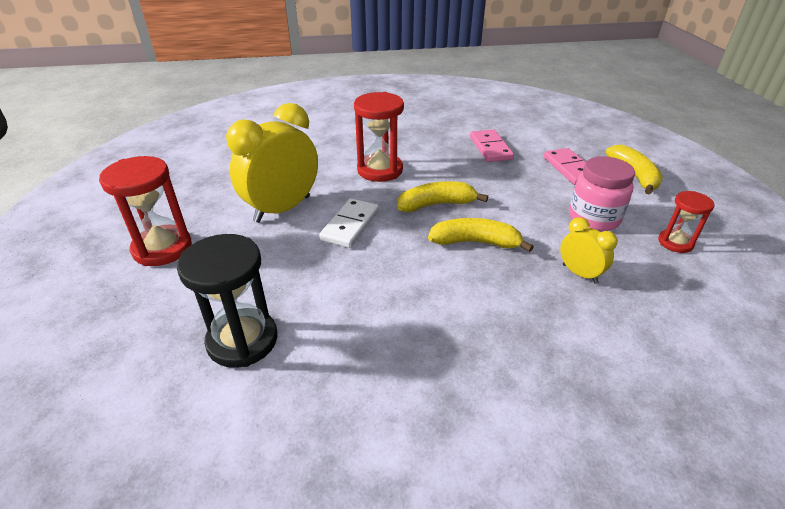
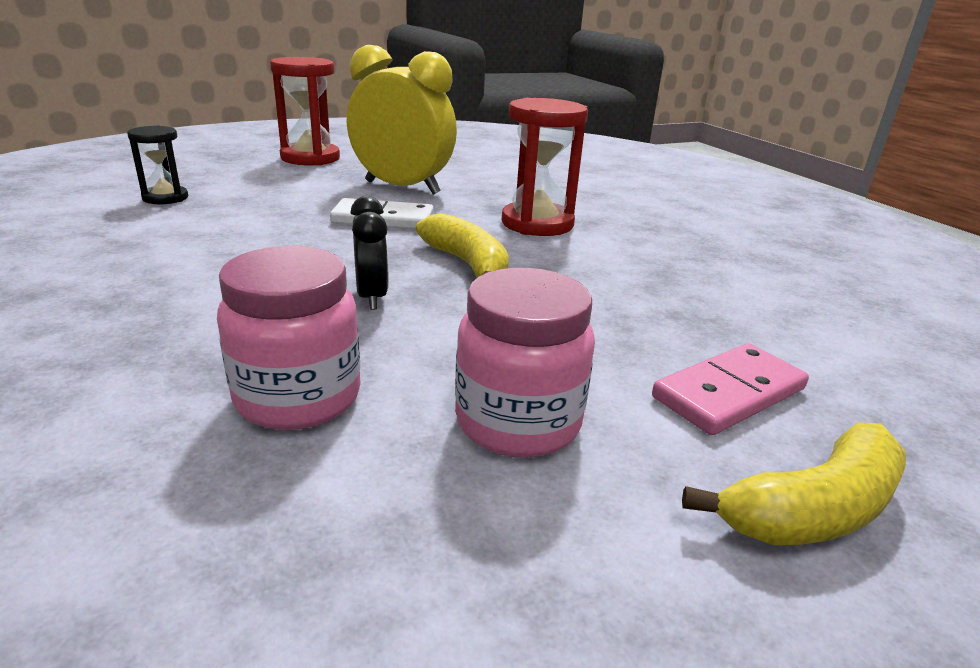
camera: 70 degrees right, 10 degrees down
(242, 340) = (165, 198): black hourglass -> black hourglass, size x0.59
(475, 242) = (372, 297): yellow banana -> black clock
(490, 148) = (711, 299): pink domino -> none
(579, 273) = (298, 397): yellow clock -> pink jar
(675, 243) = (471, 571): red hourglass -> none

